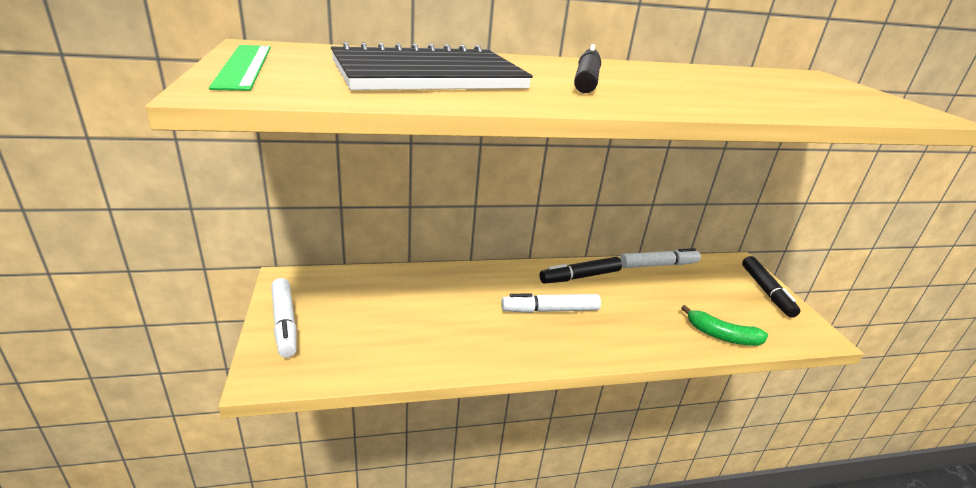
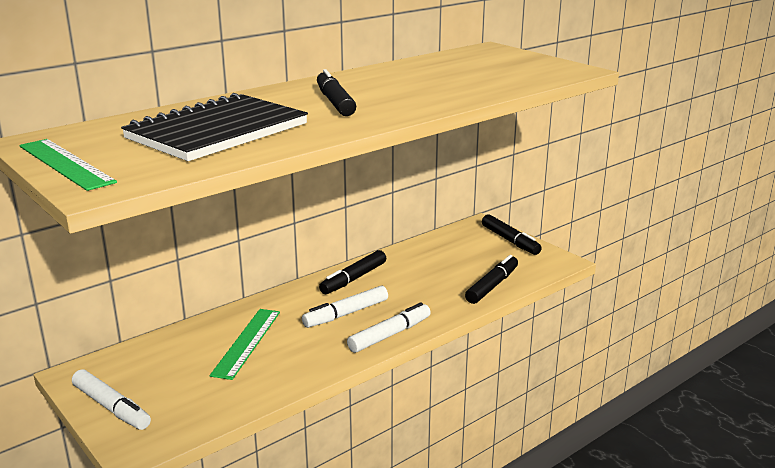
camera: 25 degrees left, 5 degrees down
(440, 304) = (246, 342): none -> green ruler
(658, 265) = (414, 247): white marker -> white marker (390, 335)
(722, 336) = (492, 286): green banana -> black marker

